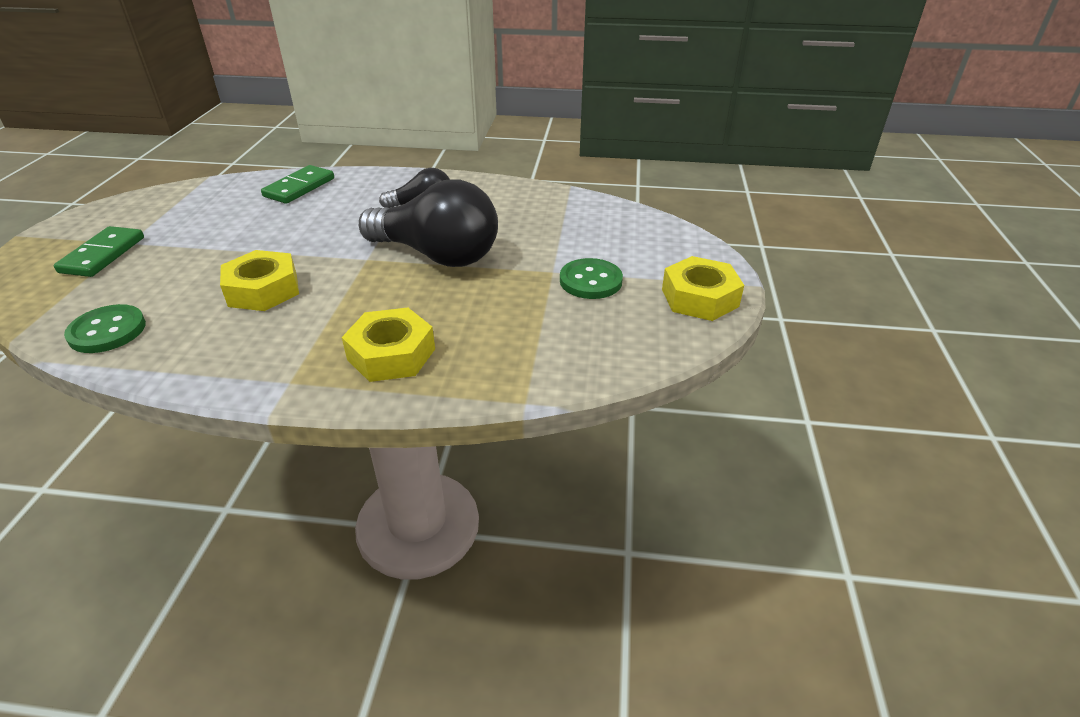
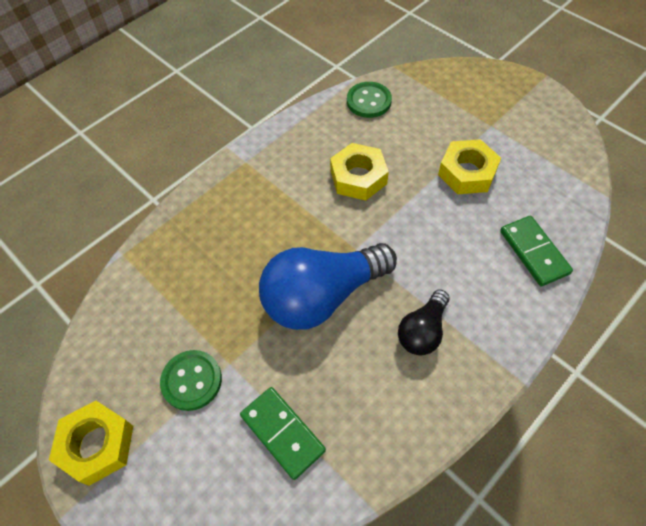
camera: 130 degrees right, 20 degrees up
(102, 255) = (479, 111): green domino -> green domino (282, 433)
(391, 354) = (225, 213): yellow nut -> yellow nut (467, 172)
(437, 255) = (322, 296): black light bulb -> blue light bulb

